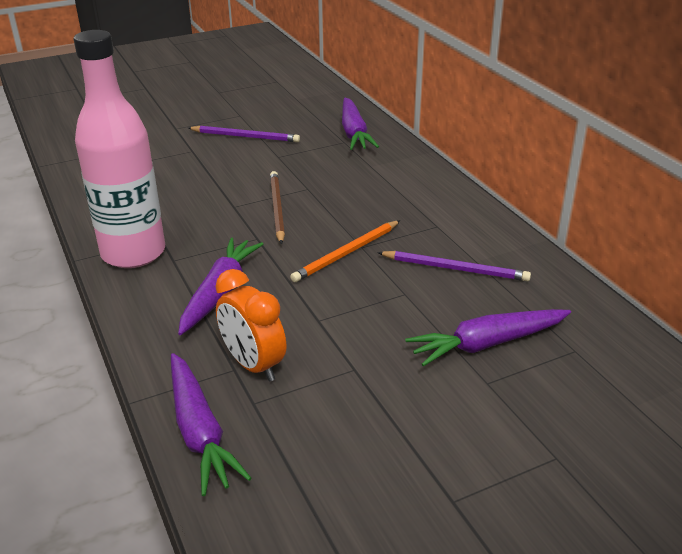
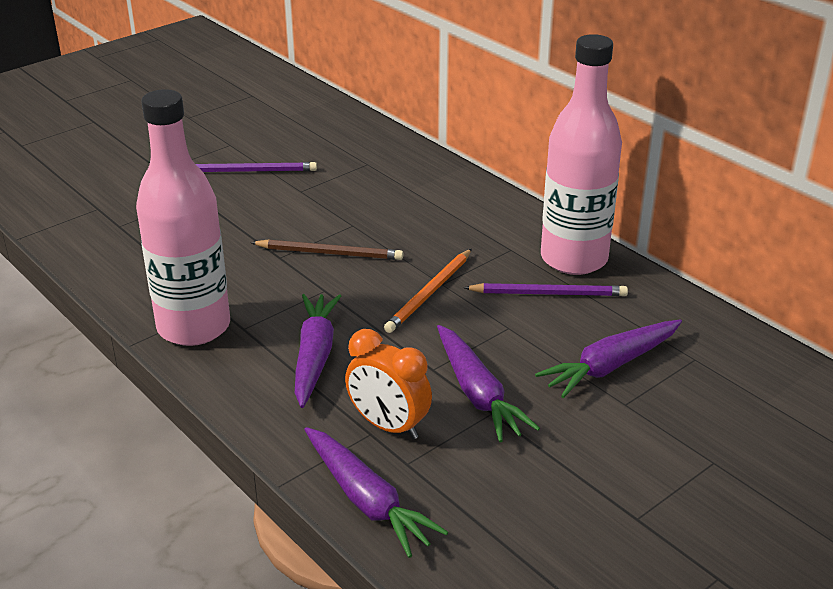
camera: 15 degrees left, 0 degrees up
(277, 208) = (330, 253): brown pencil -> brown pencil turned 120 degrees clockwise
(354, 133) = (374, 151): purple carrot -> purple carrot (478, 393)
(492, 242) = (574, 259): none -> pink bottle

